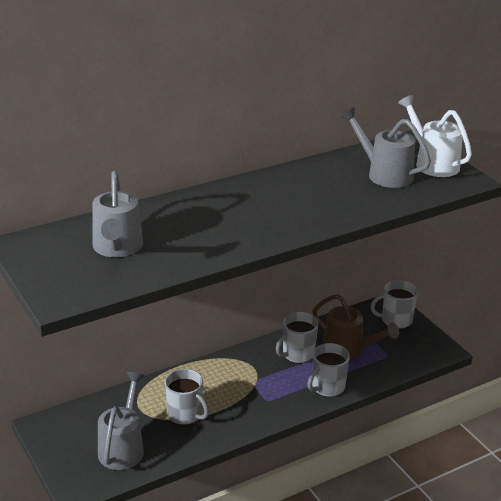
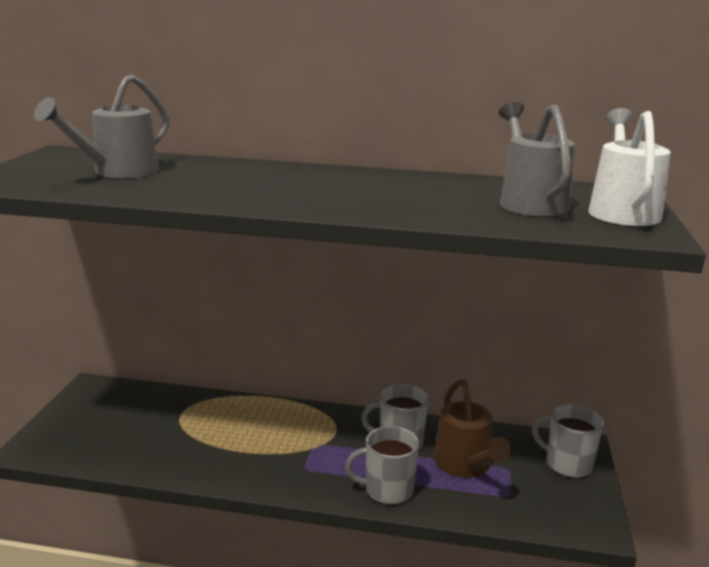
camera: 40 degrees right, 10 degrees down
(123, 447) = (117, 437): grey watering can -> none
(185, 414) = (210, 439): grey mug -> none

